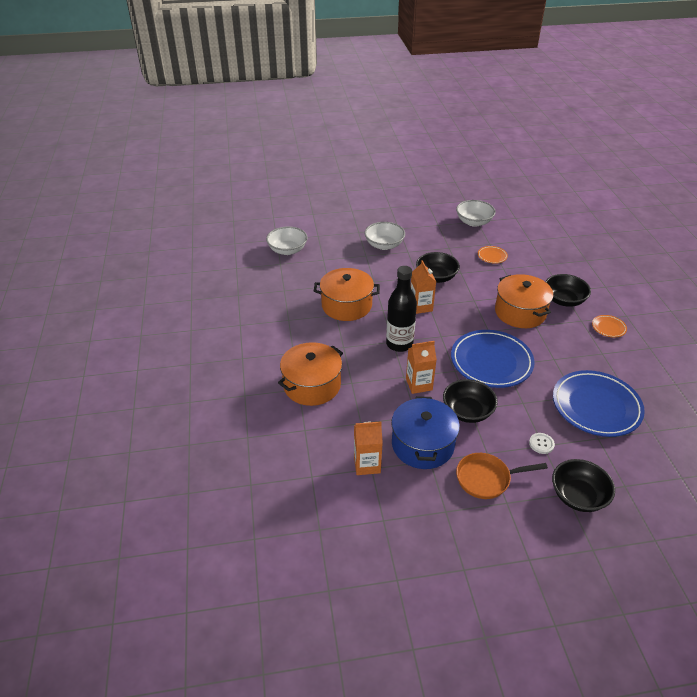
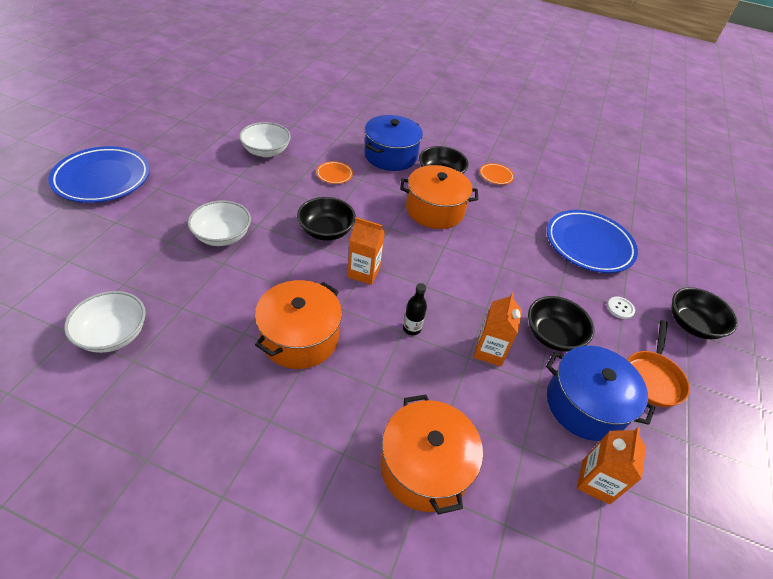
camera: 65 degrees left, 5 degrees up
(399, 344) = (411, 328): black bottle -> black bottle, size x0.50
(491, 362) = (491, 273): blue plate -> blue plate (102, 179)
(549, 269) = (390, 156): none -> blue pot

